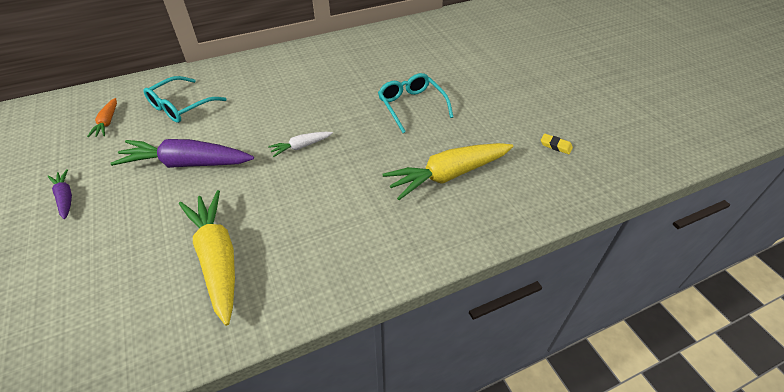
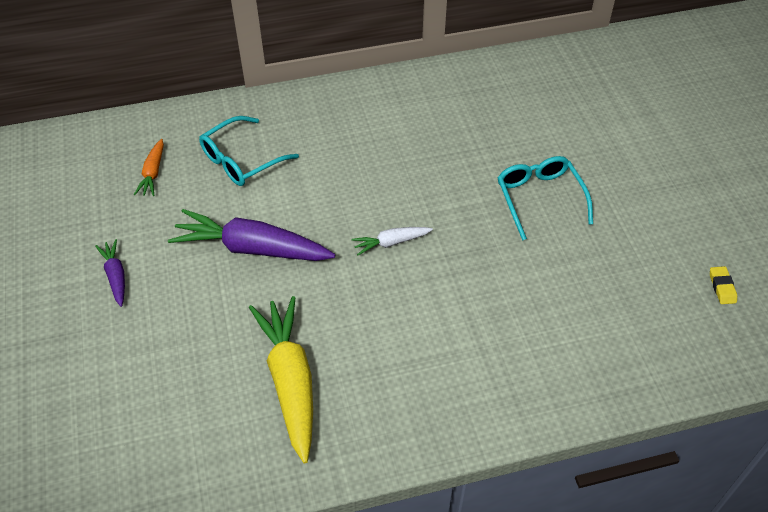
camera: 10 degrees right, 5 degrees up
(447, 175) = (571, 311): yellow carrot -> none
(555, 146) = (722, 287): yellow eraser -> yellow eraser turned 45 degrees clockwise

